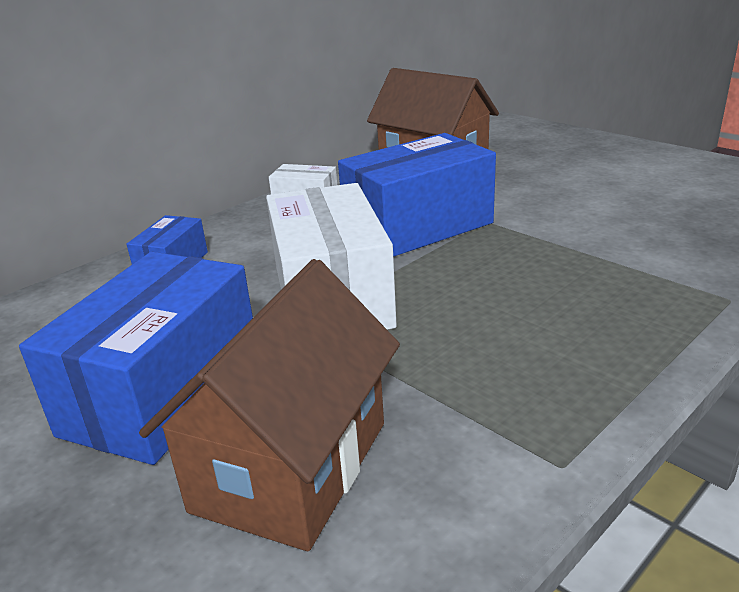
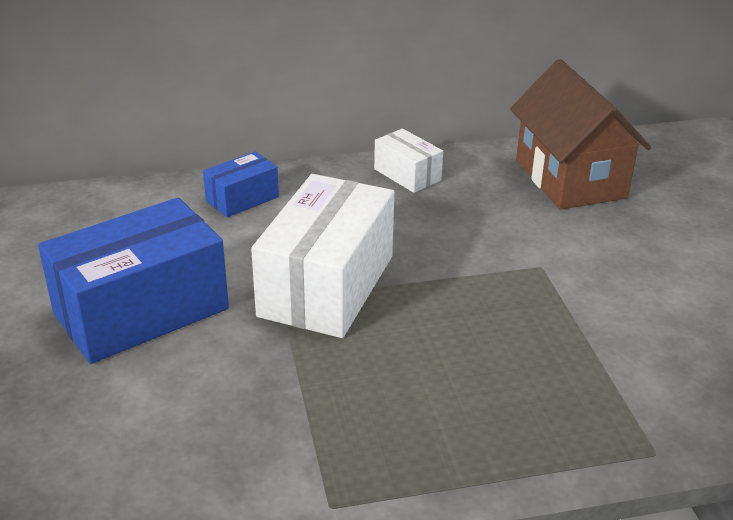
camera: 30 degrees right, 5 degrees up
(291, 466) = (165, 409): brown house -> none
(418, 226) = (473, 245): blue box -> none

